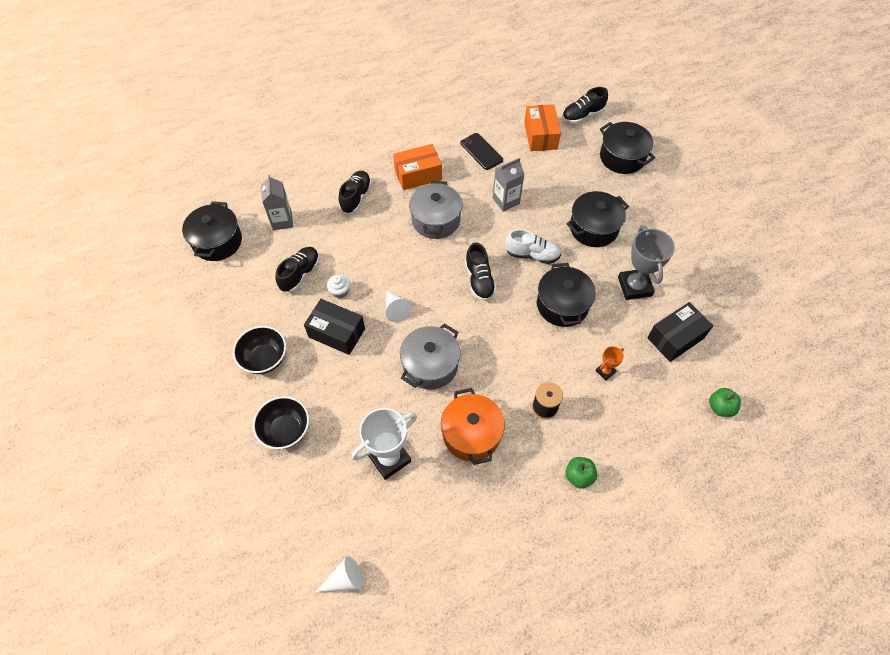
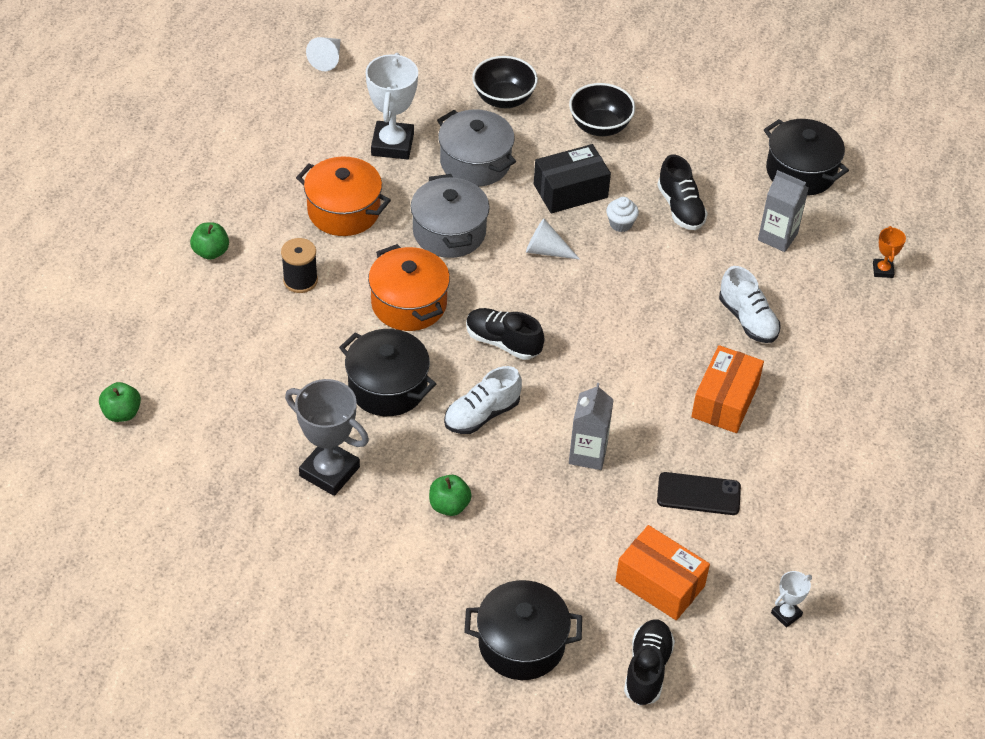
camera: 130 degrees right, 10 degrees down
(356, 197) = (748, 319): black shoe -> white shoe
(436, 220) = (632, 366): grey pot -> grey pot (475, 163)
(501, 341) = (409, 304): none -> orange pot
(506, 93) = (786, 614): none -> white trophy
(593, 228) = (449, 505): black pot -> green apple
(605, 371) = (273, 356): orange trophy -> orange trophy (882, 270)
(675, 338) = (230, 449): black box -> none

